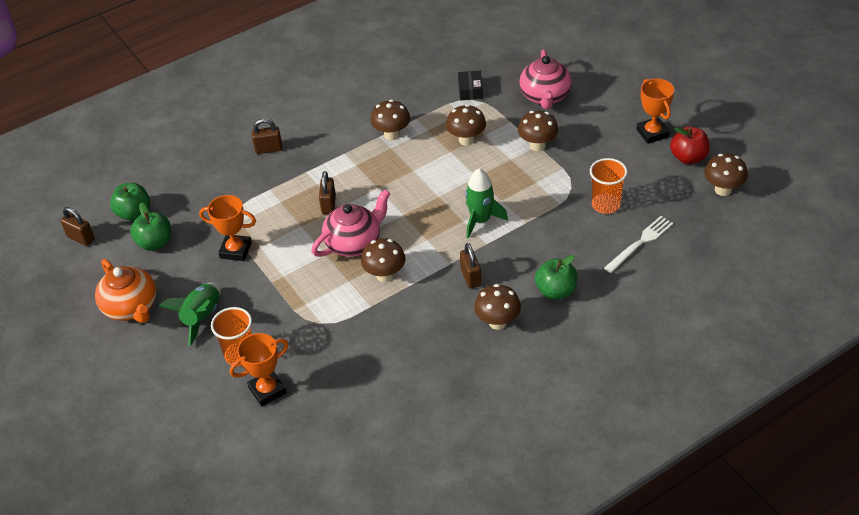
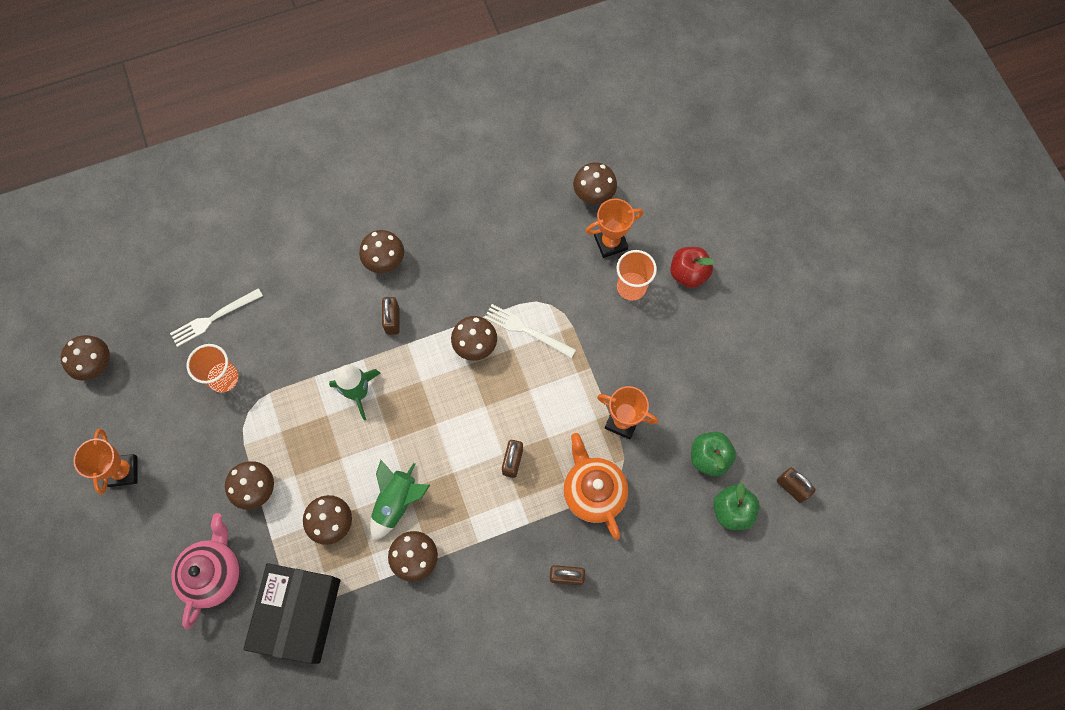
camera: 170 degrees left, 25 degrees up
(131, 307) = (735, 373): orange teapot -> orange teapot (593, 491)
(202, 317) = (664, 341): green rocket -> green rocket (397, 502)
(293, 433) = (593, 195): none -> brown mushroom
(339, 297) = (526, 330): none -> white fork
(354, 243) = (497, 397): pink teapot -> none
(470, 90) = (298, 614): black box -> black box, size x2.28
(556, 291) = (318, 282): green apple -> none
(688, 158) = (105, 421): red apple -> red apple (688, 273)

